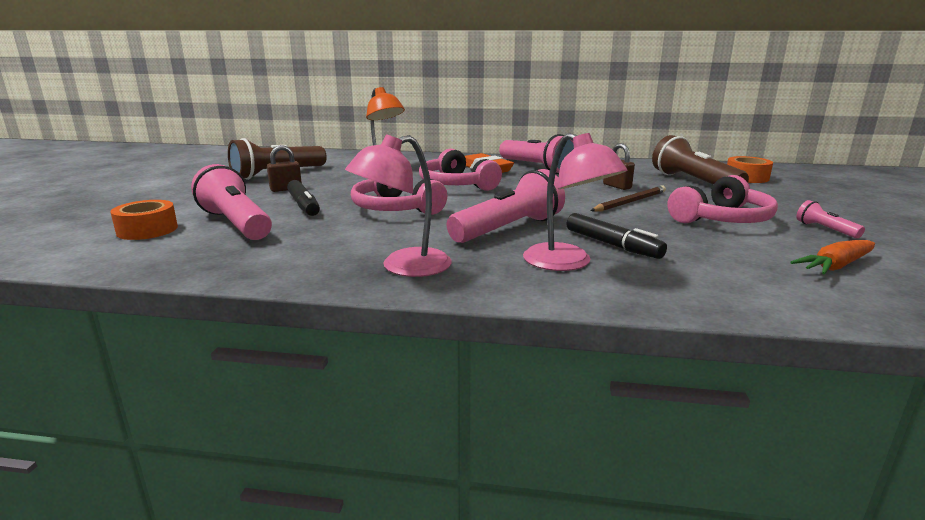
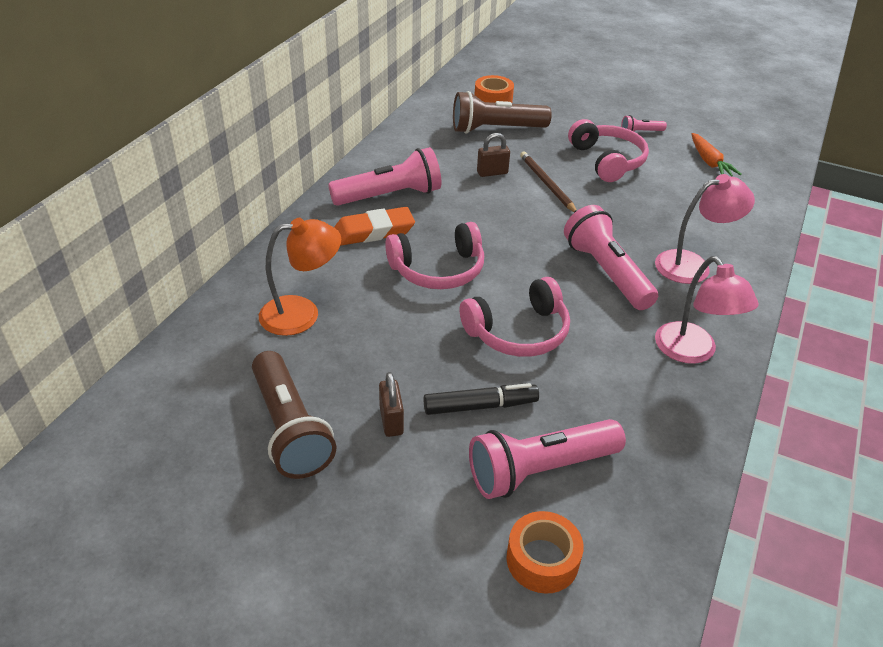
camera: 75 degrees left, 20 degrees up
(612, 245) = (656, 231): black marker -> none

